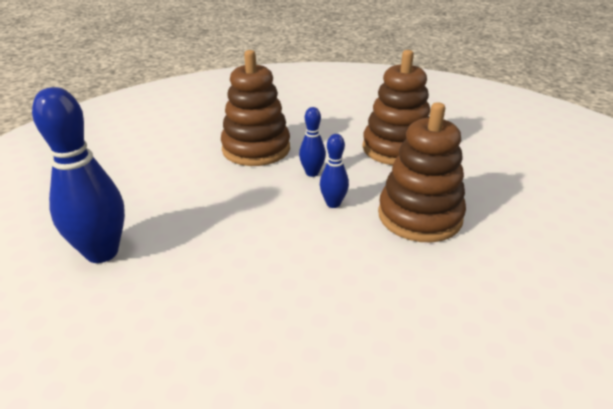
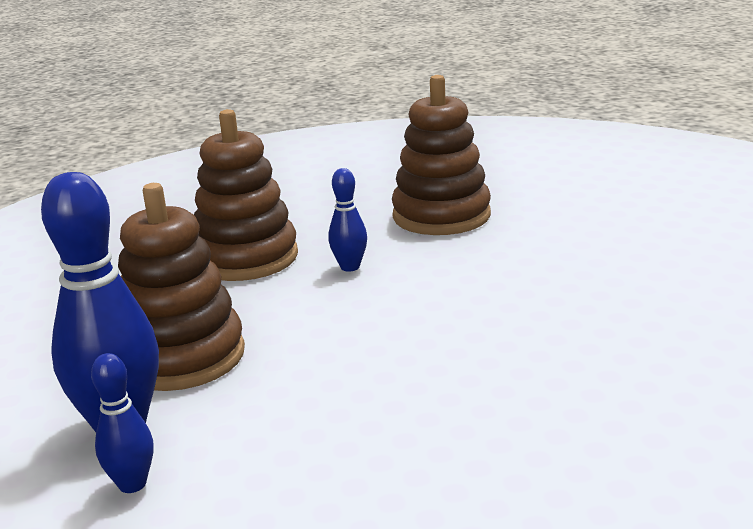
camera: 20 degrees left, 10 degrees down
(333, 204) = (406, 293): blue bowling pin -> blue bowling pin (132, 484)
(419, 216) = (525, 279): brown stacking toy -> brown stacking toy (181, 357)

